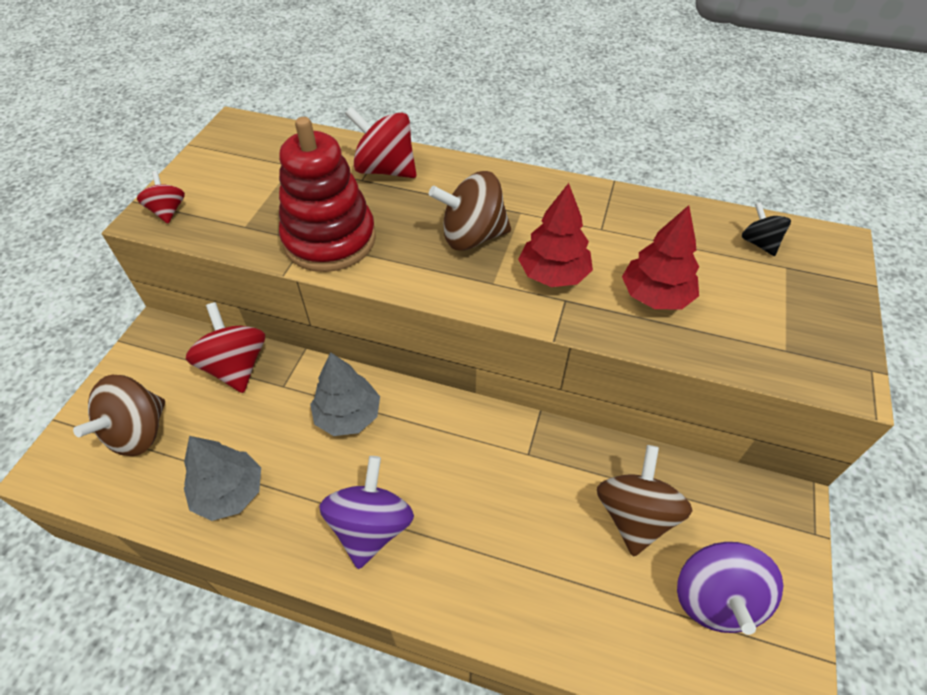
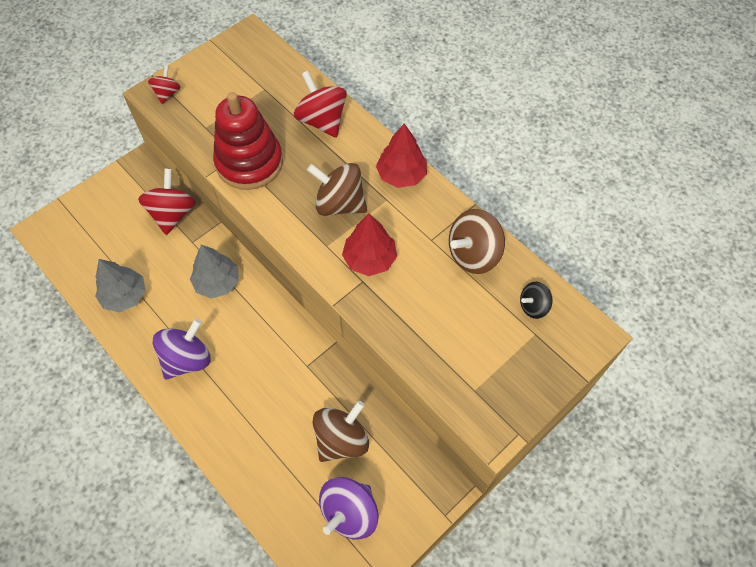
camera: 30 degrees right, 10 degrees up
(138, 432) = (97, 230): brown spinning top -> brown spinning top (473, 254)
(655, 296) = (423, 308): red tree -> red tree (401, 175)
(759, 243) = (533, 306): black spinning top -> black spinning top turned 120 degrees counterclockwise

